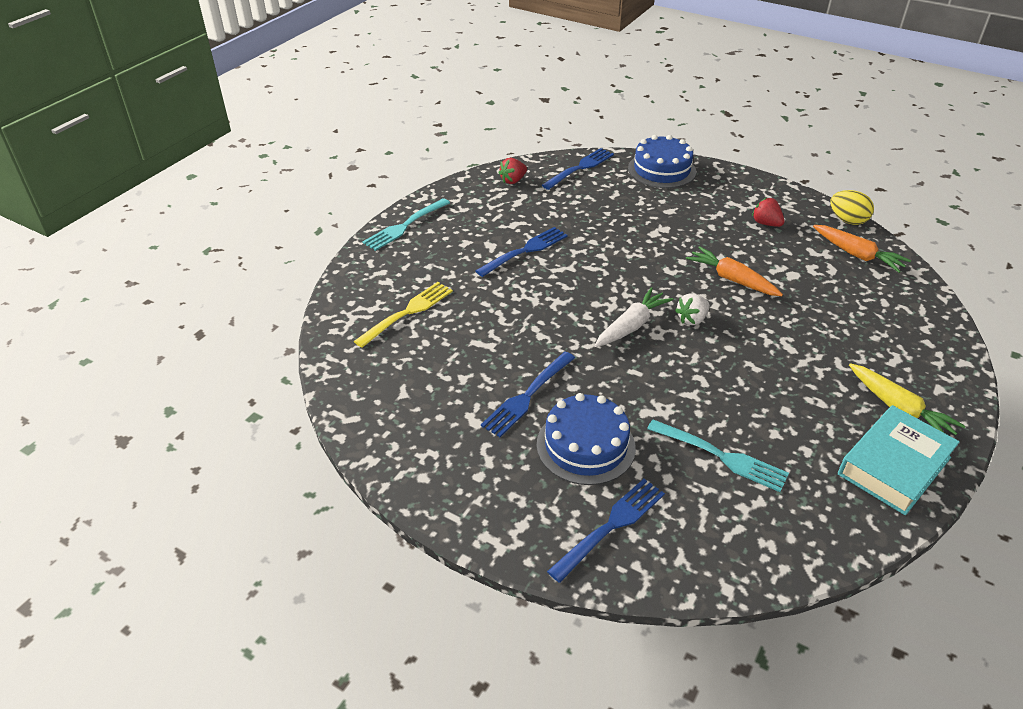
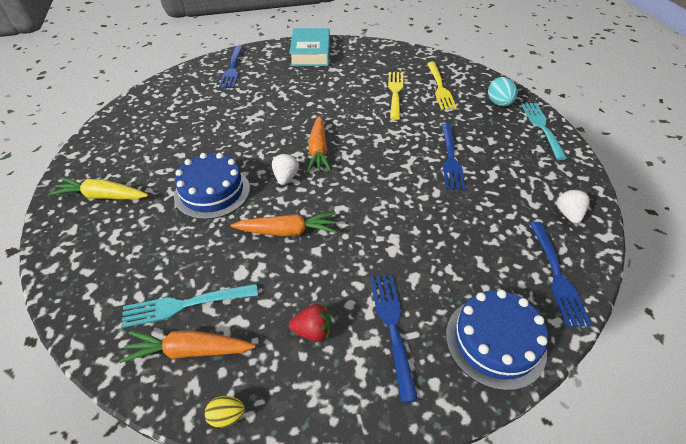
camera: 135 degrees right, 5 degrees up
(391, 263) = (499, 103): none -> turquoise egg
(462, 337) = (395, 93): none -> yellow fork
(513, 180) = (568, 214): red strawberry -> white strawberry
(528, 395) = (325, 89): blue fork -> blue fork (392, 328)
(585, 445) = (273, 85): blue cake -> blue cake (212, 192)
(631, 326) = (318, 150): white carrot -> orange carrot
(720, 456) = (204, 114): turquoise fork -> turquoise fork (186, 304)
(847, 220) = (227, 416): yellow egg -> yellow egg, size x0.60
(894, 466) = (99, 159): turquoise book -> turquoise book (310, 53)

